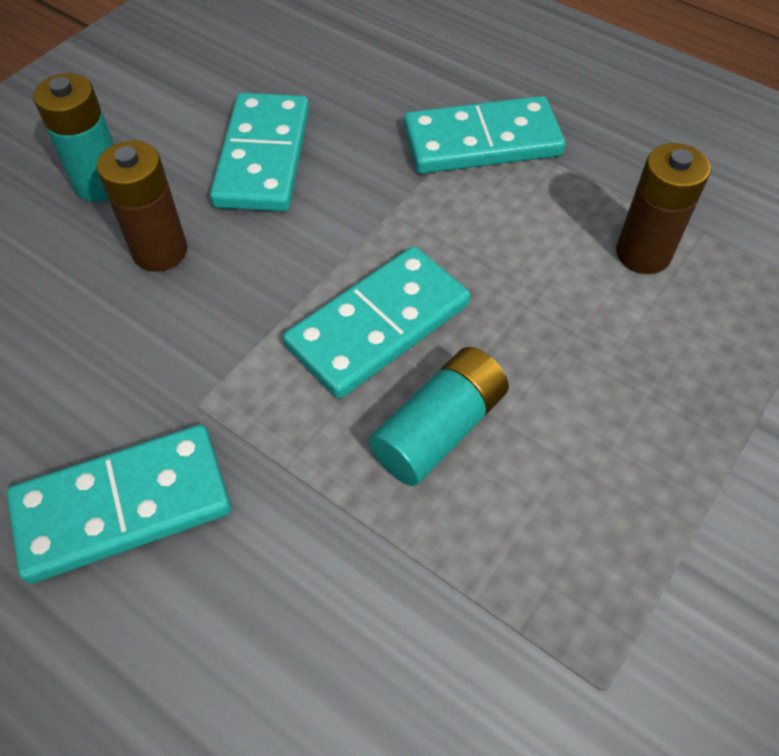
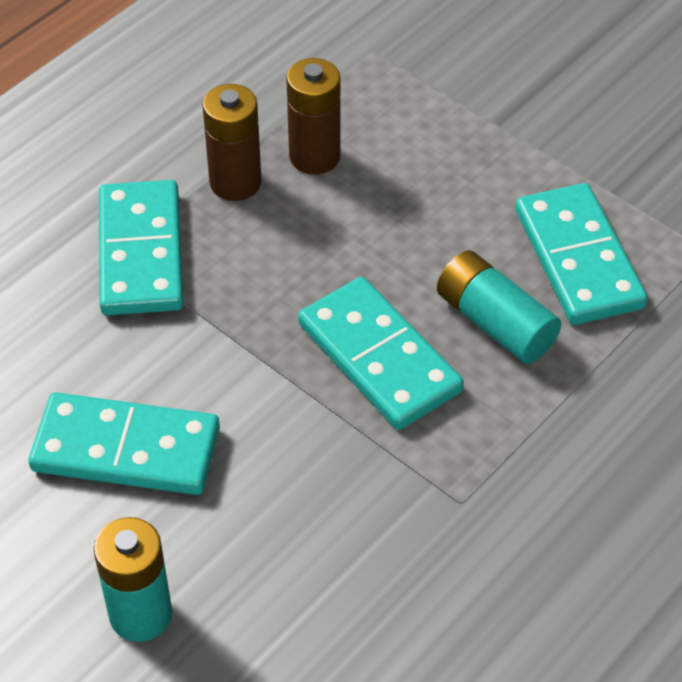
camera: 85 degrees left, 5 degrees down
(123, 506) = (566, 556): turquoise domino -> turquoise domino (578, 259)
(160, 251) = (259, 545): brown battery -> brown battery (235, 182)

